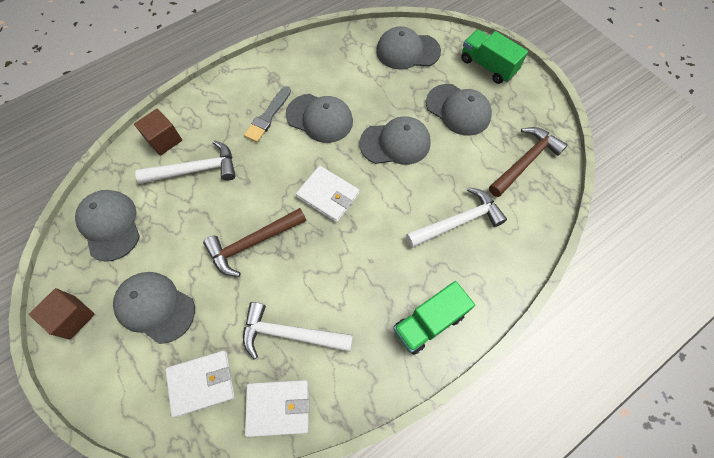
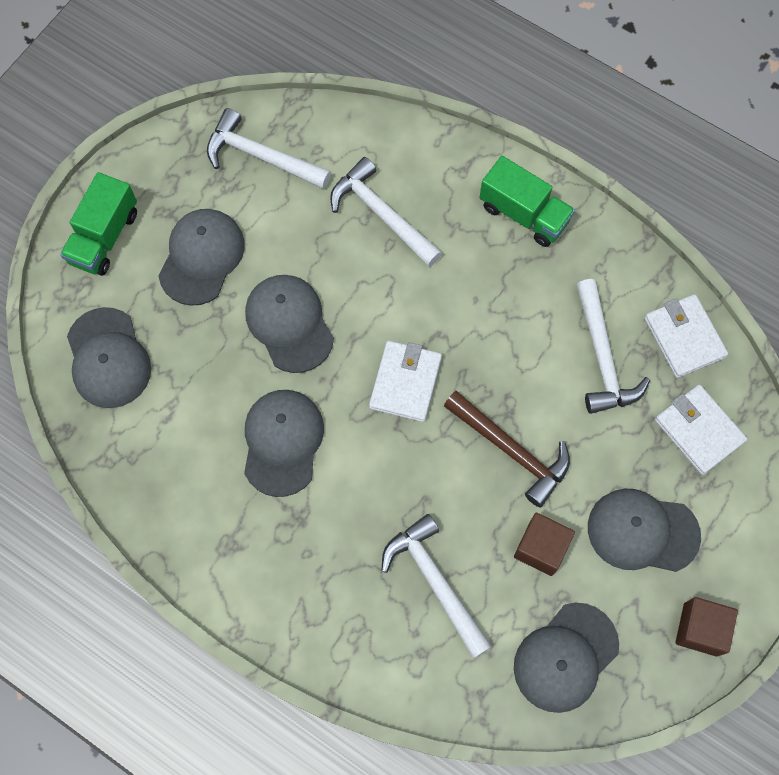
camera: 110 degrees left, 5 degrees up
(155, 307) = (642, 531): grey cap -> grey cap turned 90 degrees clockwise
(164, 140) = (403, 658): brown cube -> brown cube (541, 548)
(268, 116) = (306, 519): grey brush -> none
(525, 161) = (261, 157): brown hammer -> white hammer

